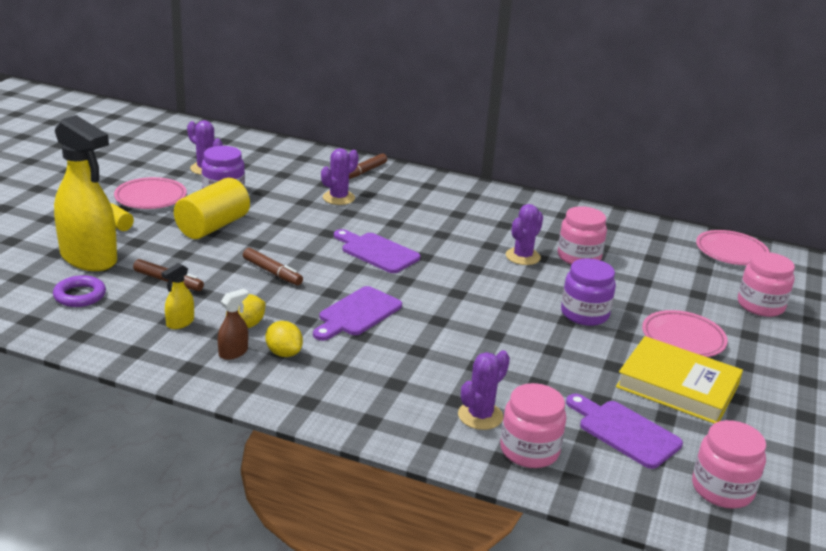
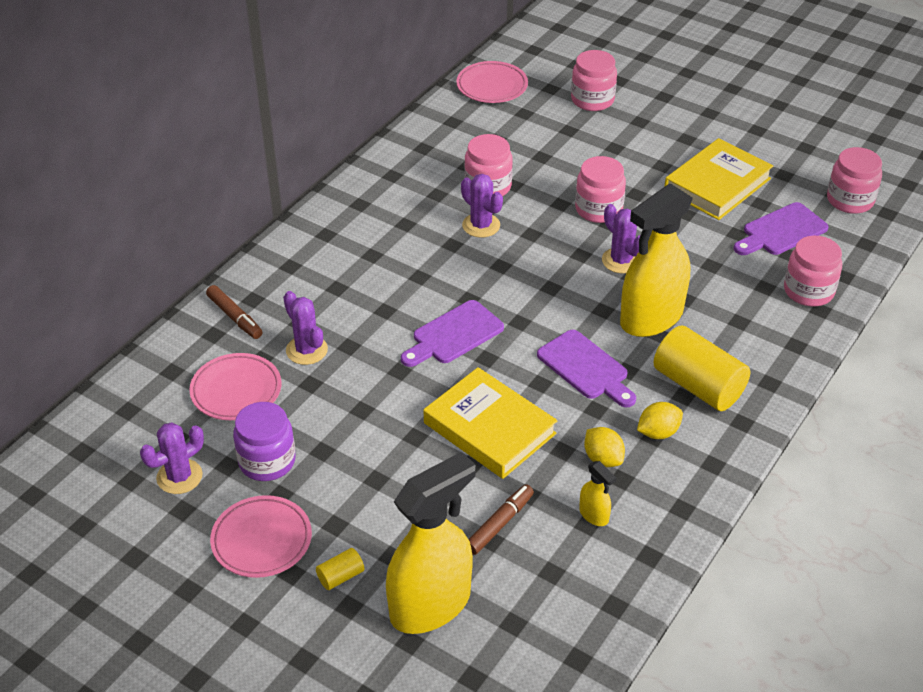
camera: 75 degrees left, 15 degrees up
(80, 295) = (524, 610): purple ring -> none
(213, 226) = (363, 476): yellow cylinder -> yellow cylinder (698, 385)
(233, 352) = (655, 472): brown spray bottle -> none
(272, 272) = (489, 428): brown marker -> yellow book
(438, 347) = (651, 318): none -> yellow spray bottle
(480, 416) = (761, 311): purple cactus -> purple cactus (621, 261)
(584, 314) = (598, 209): purple jar -> pink jar
(683, 339) = (644, 161): pink plate -> pink plate (236, 391)

